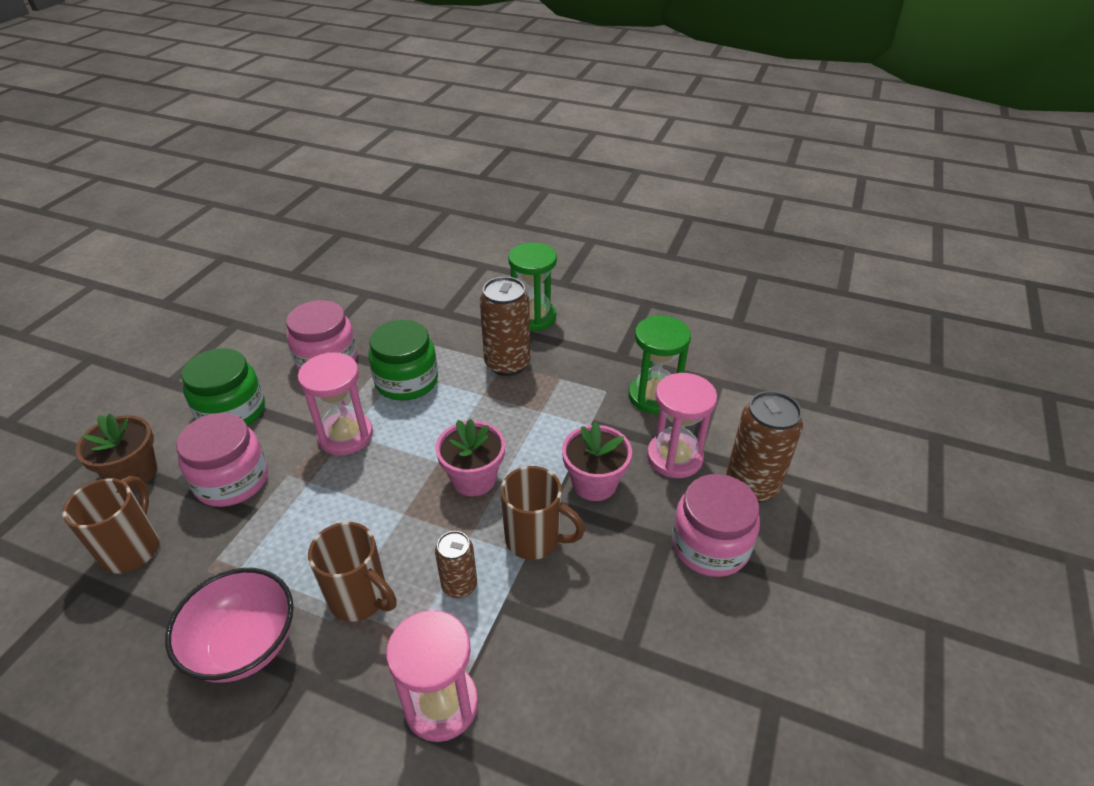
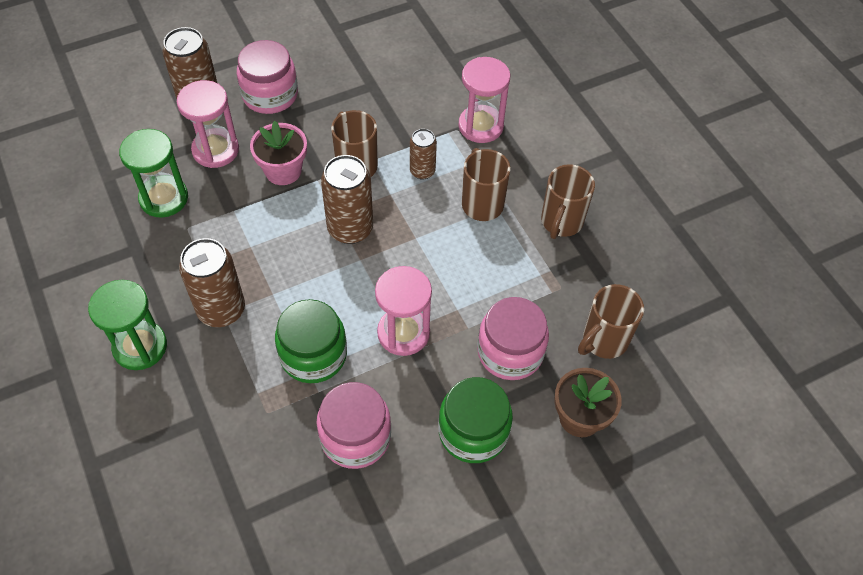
camera: 140 degrees left, 15 degrees up
(245, 645) = (561, 222): pink bowl -> brown mug
(474, 479) = (350, 229): pink flower pot -> brown can

